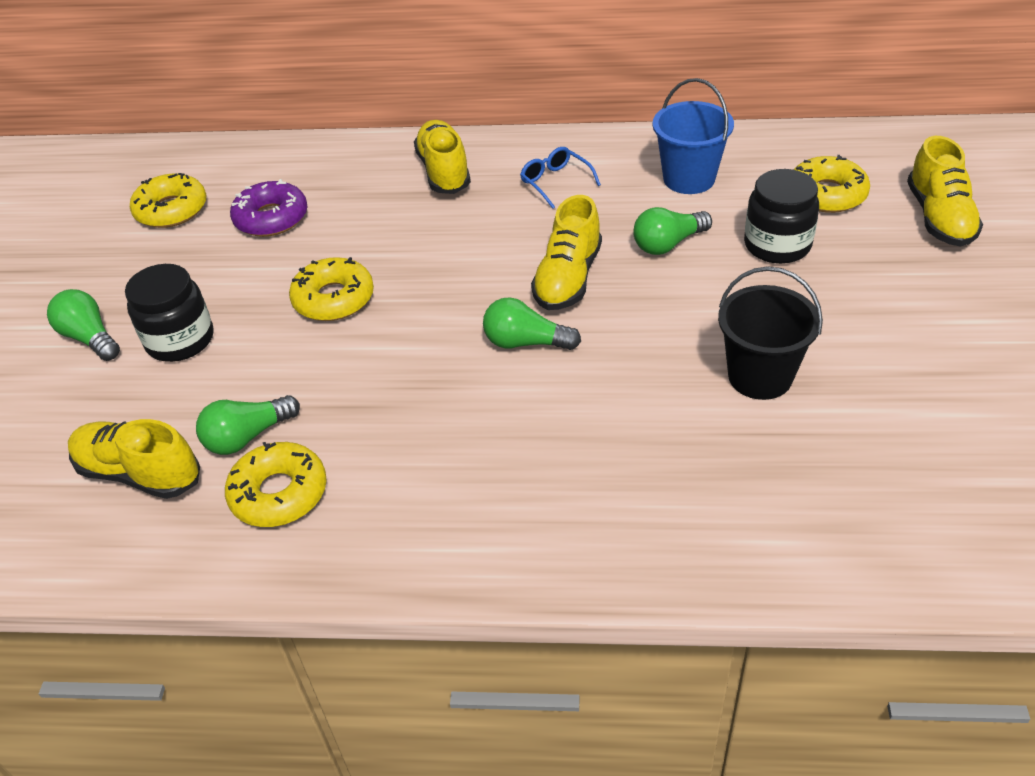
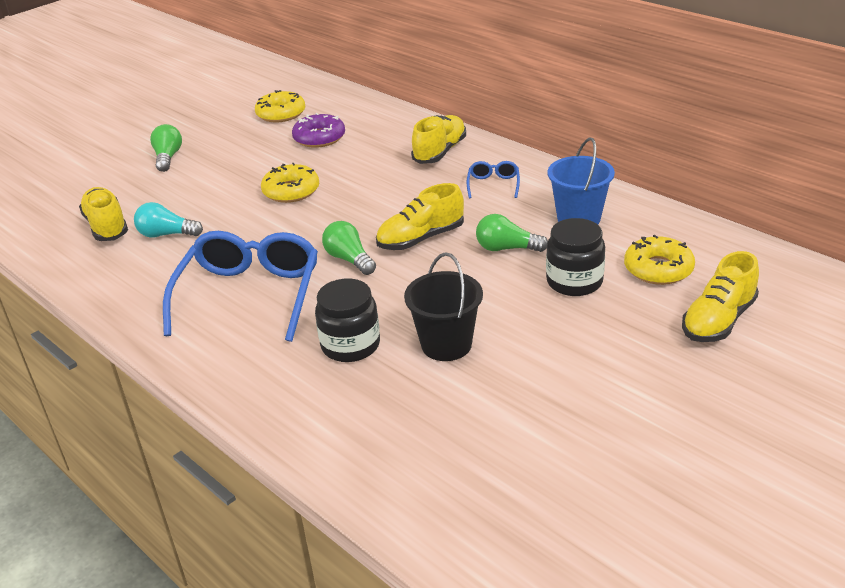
camera: 40 degrees right, 10 degrees down
(180, 340) = (200, 177): black jar -> black jar (350, 345)
(247, 437) = (166, 234): green light bulb -> turquoise light bulb
(279, 493) = (144, 266): yellow donut -> none
(473, 448) = (250, 295): none -> blue glasses

